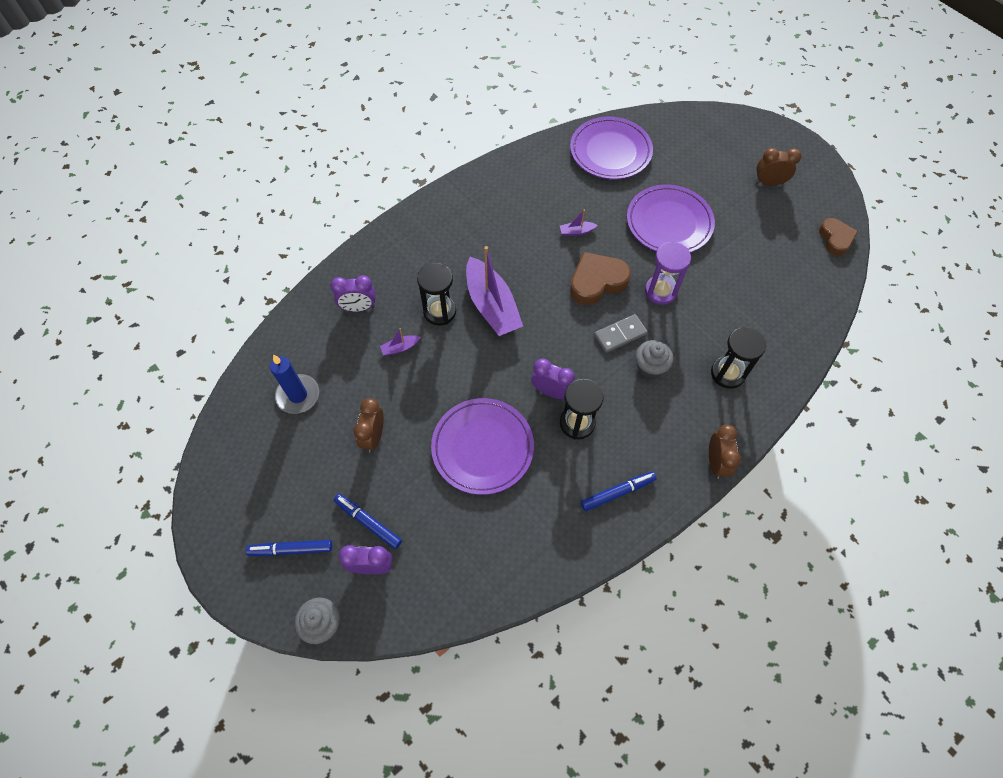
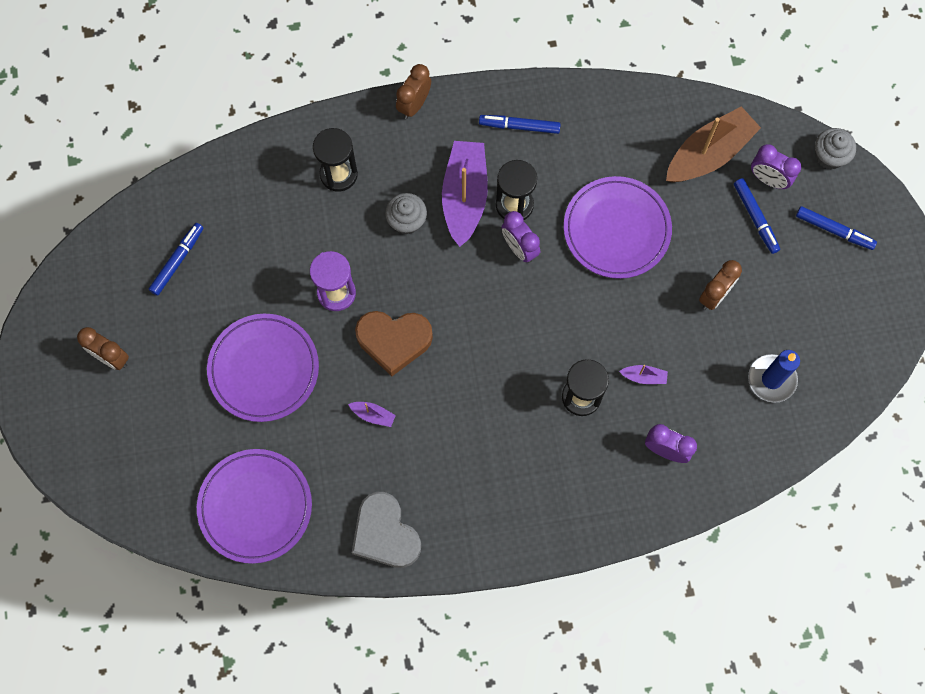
camera: 150 degrees left, 10 degrees up
(438, 561) = (709, 154): none -> brown boat
(492, 306) = (522, 373): purple boat -> purple boat (464, 196)
(520, 174) = (385, 534): none -> grey heart
(620, 334) = (412, 269): grey domino -> none
(783, 256) = (177, 261): none -> blue marker
(835, 239) = (105, 250): brown heart -> none

